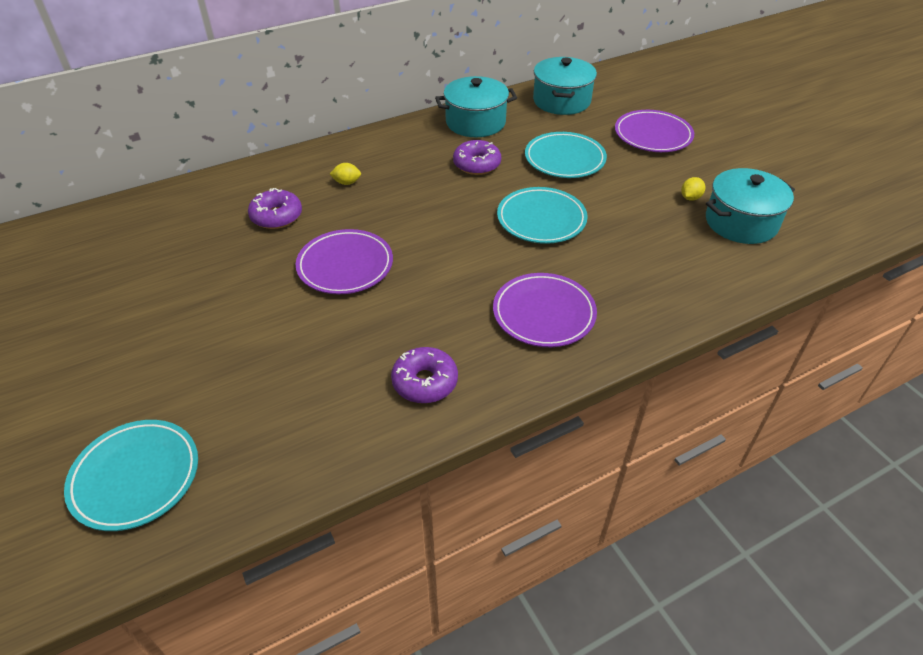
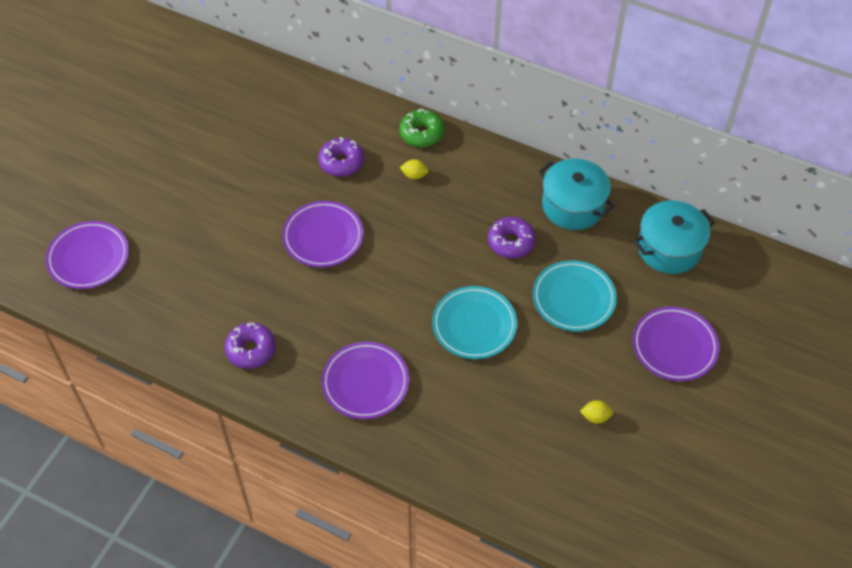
camera: 55 degrees right, 10 degrees up
(135, 477) = (88, 258): turquoise plate -> purple plate
(309, 160) = (422, 133): none -> green donut
(347, 182) = (414, 175): yellow lemon -> yellow lemon turned 45 degrees counterclockwise
(741, 222) = (590, 469): turquoise pot -> none

